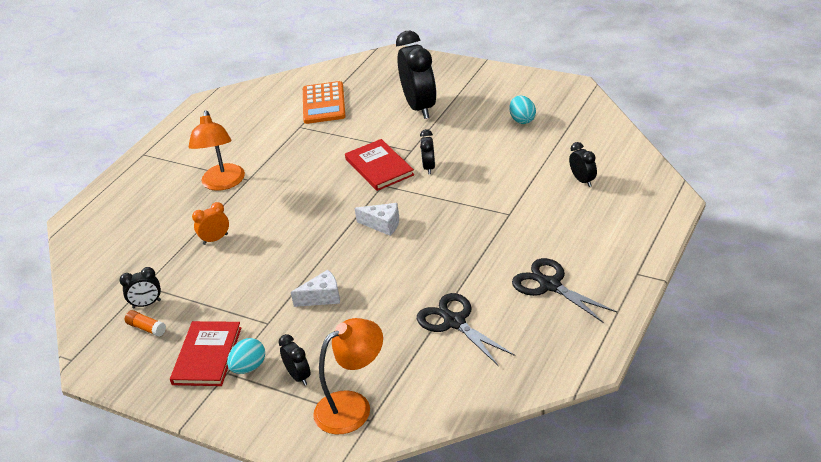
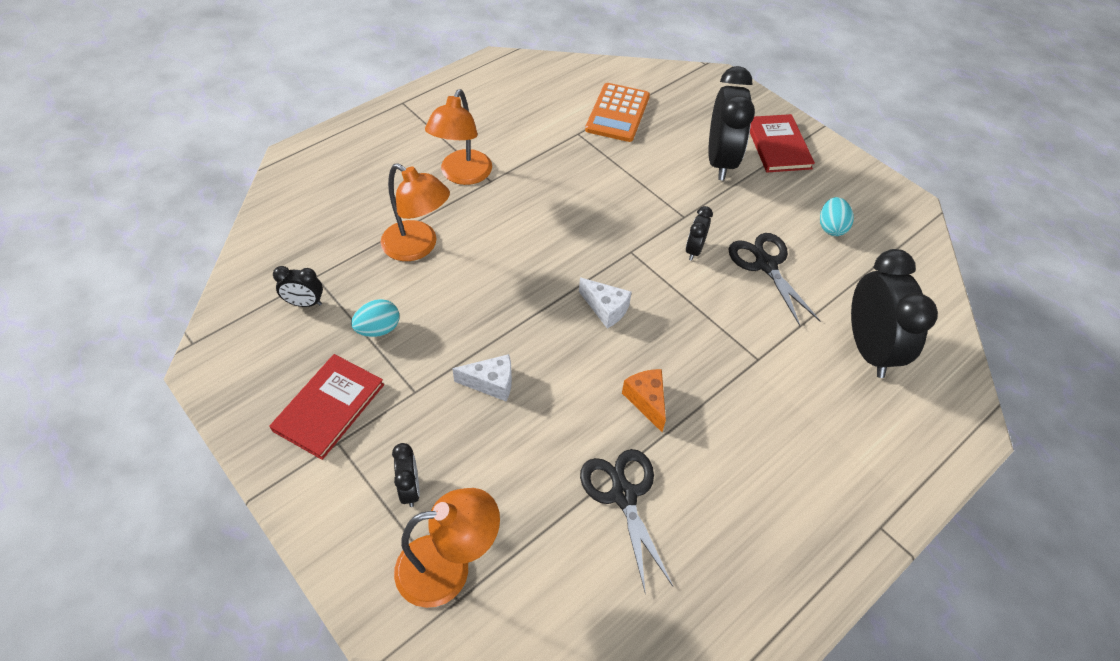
camera: 15 degrees right, 15 degrees up
(146, 328) = (288, 337): orange glue stick -> none
(215, 239) = (418, 247): orange clock -> orange lamp
(249, 367) = (364, 447): turquoise egg -> turquoise egg (378, 329)
(379, 167) = (638, 225): red book -> red book (778, 145)
(442, 265) = (646, 401): none -> orange cheese
(550, 285) = (763, 494): black scissors -> black scissors (766, 265)
(583, 180) = (868, 349): black clock -> black clock, size x2.12

